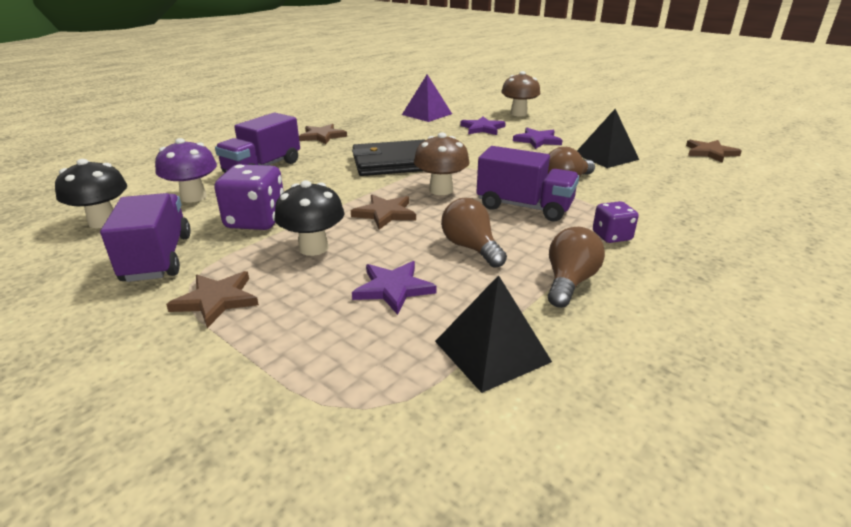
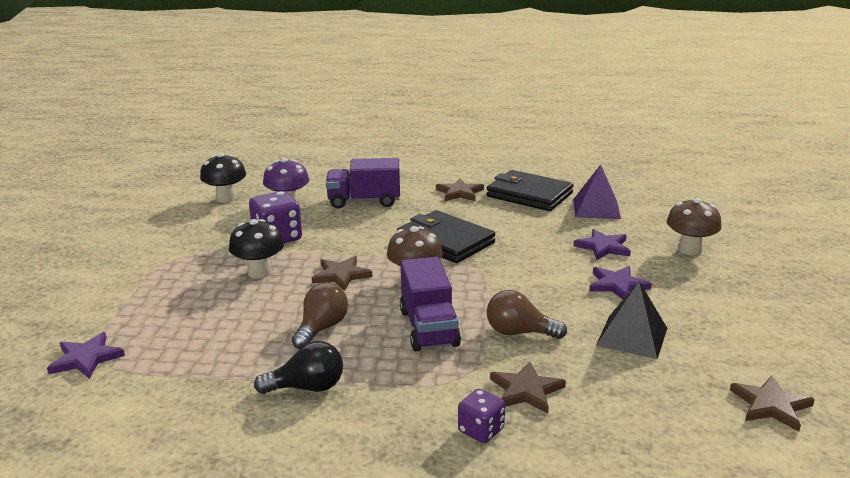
camera: 55 degrees right, 5 degrees down
(158, 258) = (200, 234): purple truck -> none
(216, 300) = (169, 272): brown star -> brown star (526, 390)
(371, 121) = (529, 195): none -> black wallet
(393, 288) = (232, 320): purple star -> purple star (86, 358)
(492, 351) = (184, 382): black pyramid -> none
(569, 282) = (307, 387): brown light bulb -> black light bulb
(611, 236) = (418, 388): purple dice -> purple dice (481, 430)

